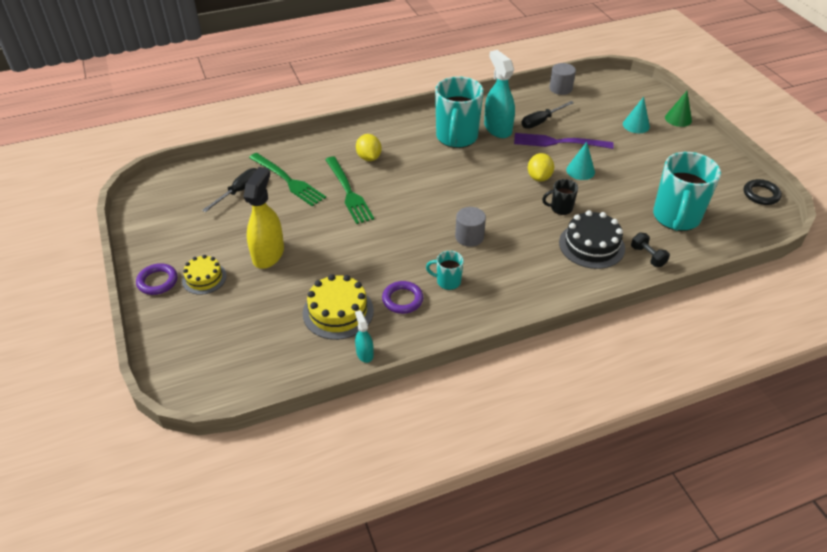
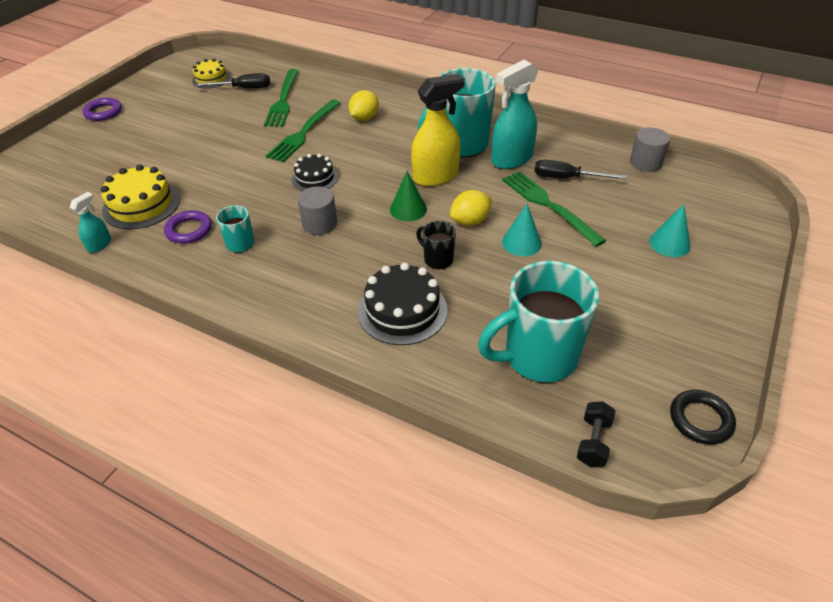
camera: 50 degrees right, 0 degrees up
(204, 278) = (125, 127): yellow cake -> yellow cake (211, 79)
(268, 254) = (181, 138): yellow spray bottle -> yellow spray bottle (436, 176)
(414, 214) = (315, 178): none -> black cake
(497, 128) = (511, 159): turquoise spray bottle -> turquoise spray bottle turned 150 degrees counterclockwise
(557, 142) = (548, 205): purple fork -> green fork
(647, 256) = (435, 365): black dumbbell -> black dumbbell (593, 442)
(678, 119) = (740, 270): green cone -> green cone (408, 209)

